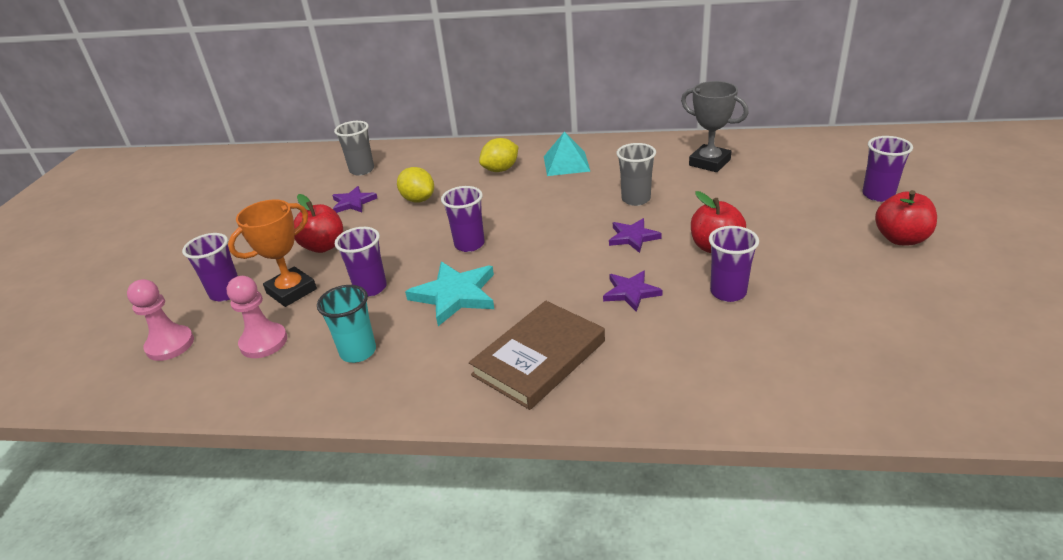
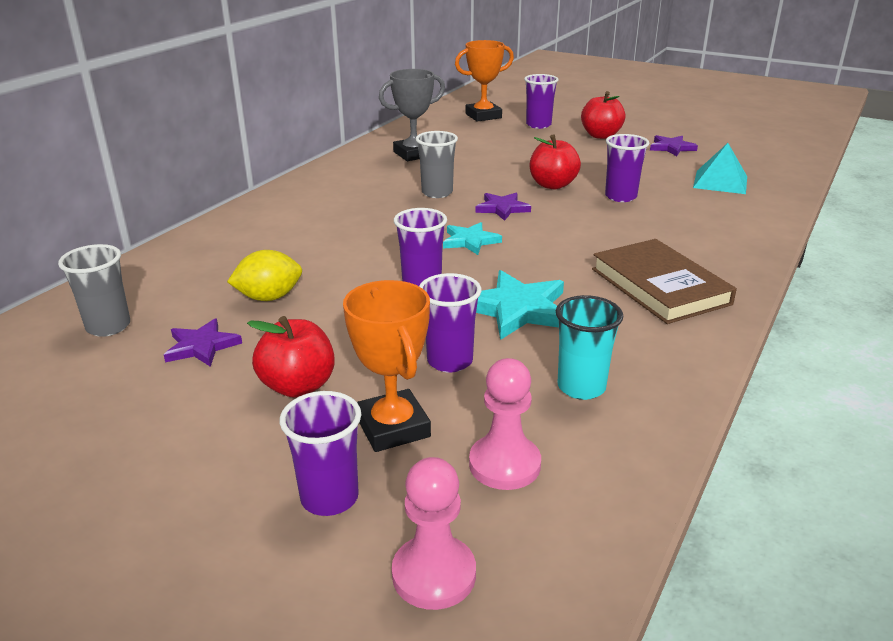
camera: 70 degrees left, 5 degrees down
(500, 169) = (274, 237): yellow lemon -> none
(555, 242) = (470, 241): none -> turquoise star
(566, 163) = (318, 204): turquoise pyramid -> turquoise pyramid (720, 182)
(631, 292) = (589, 228): purple star -> purple star (671, 148)
(859, 160) = (483, 116): none -> orange trophy

